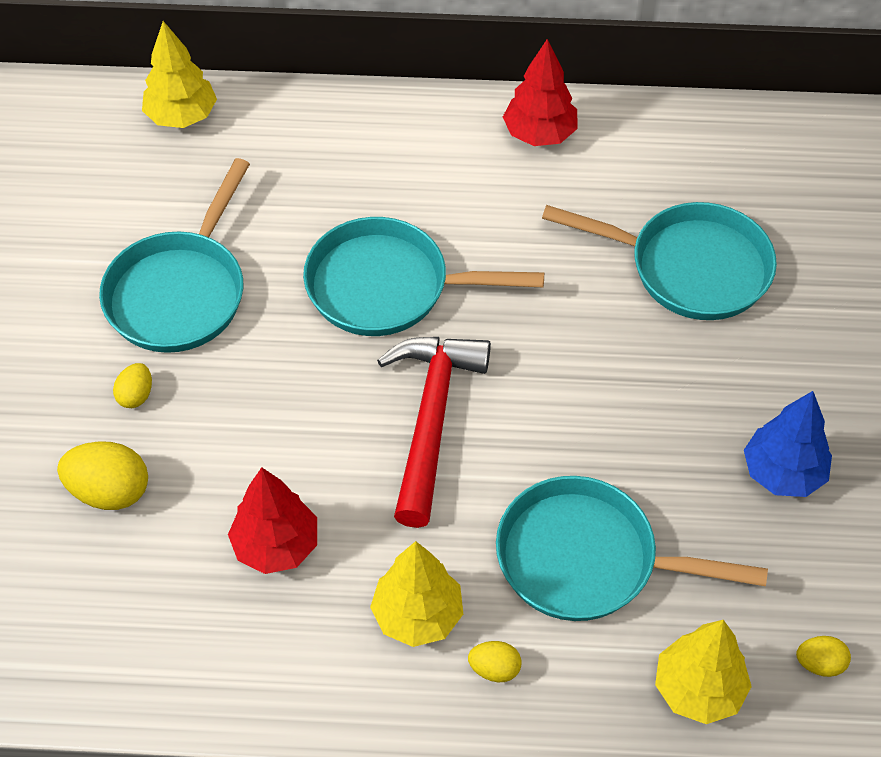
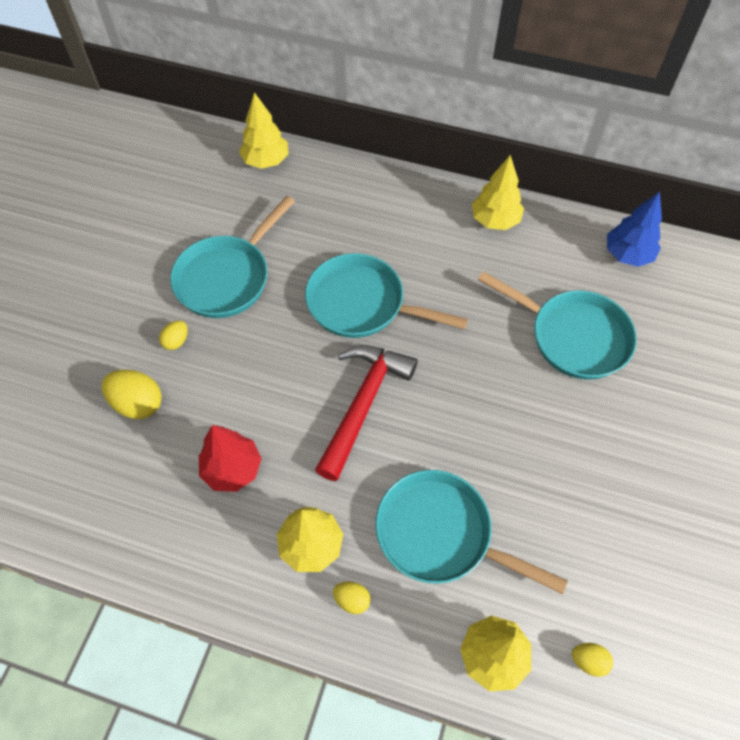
camera: 15 degrees right, 5 degrees up
(539, 134) = (495, 220): red tree -> yellow tree
(782, 473) = (599, 504): blue tree -> blue tree (627, 255)

